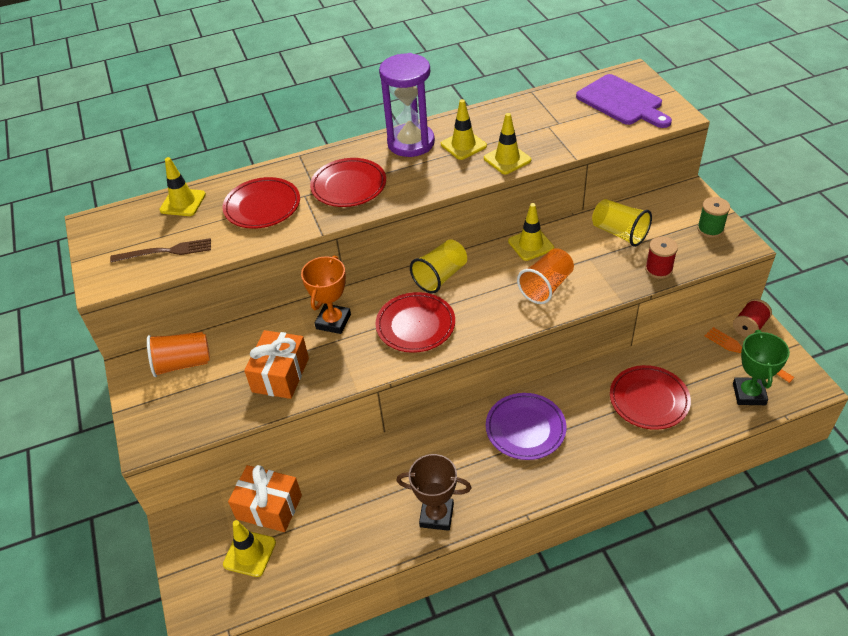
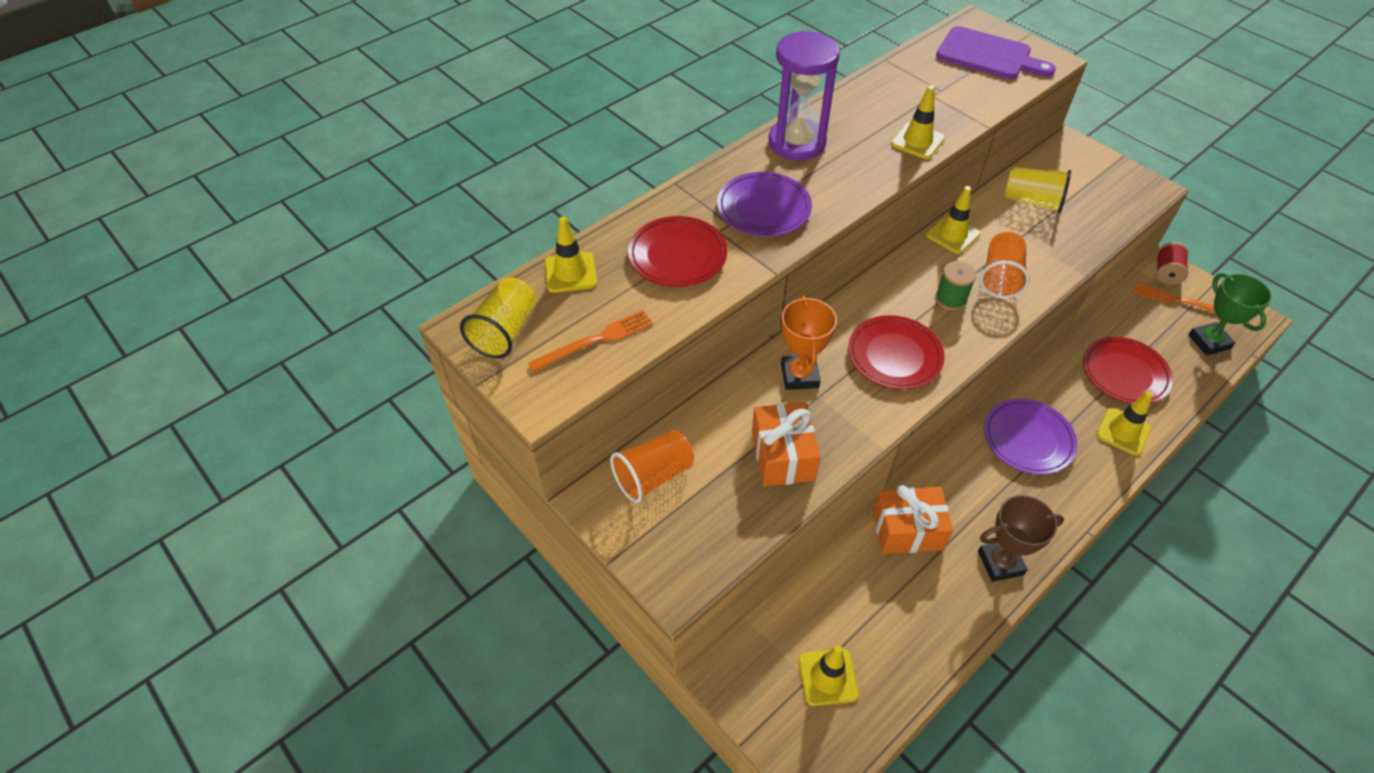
camera: 25 degrees left, 5 degrees up
(165, 251) = (596, 340): brown fork -> orange fork
(269, 507) = (814, 615): orange gift -> orange gift (907, 530)
(349, 186) = (763, 209): red plate -> purple plate
(440, 277) = (882, 293): yellow cup -> yellow cup (505, 331)
(463, 145) = (858, 134): yellow traffic cone -> yellow traffic cone (1123, 431)
(658, 269) = (1096, 232): red spool -> none
(710, 229) = (1114, 178): green spool -> green spool (950, 299)

